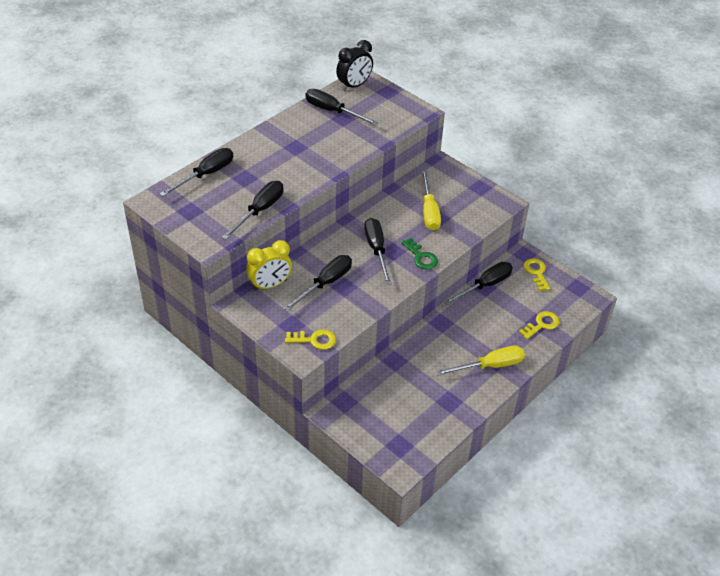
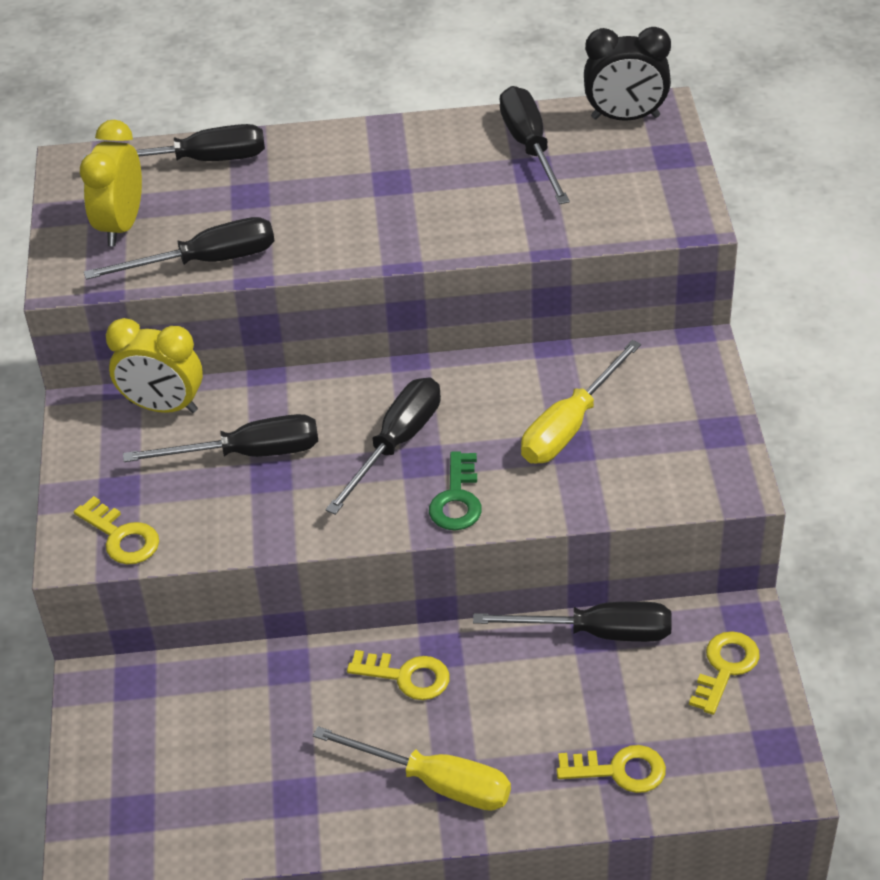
camera: 45 degrees right, 0 degrees up
(205, 214) = (121, 225): none -> yellow clock
(440, 338) = (407, 676): none -> yellow key

